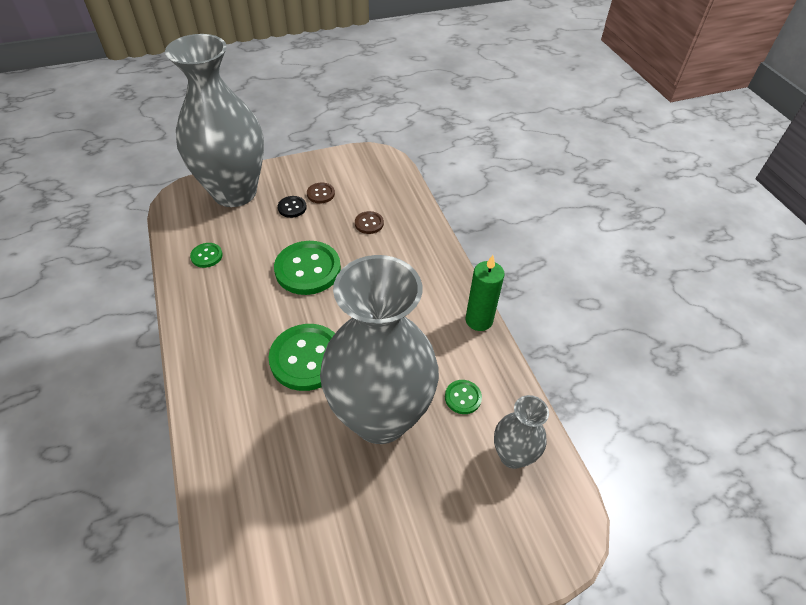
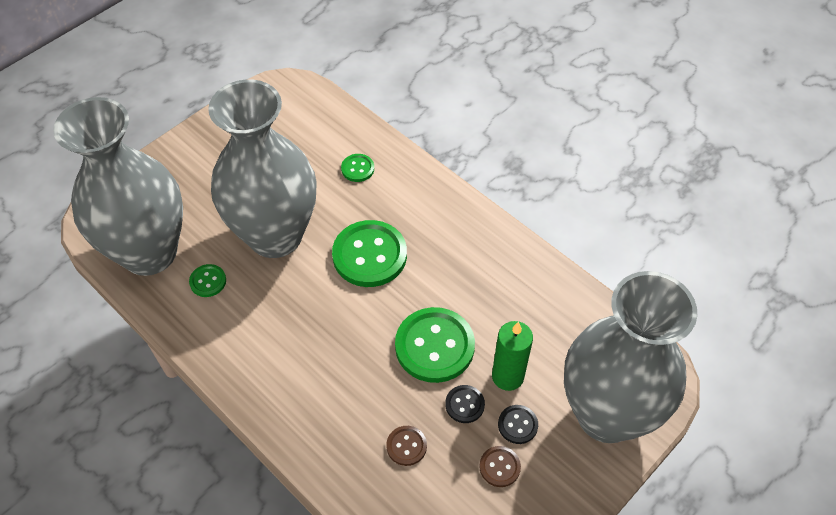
camera: 155 degrees right, 5 degrees up
(206, 256) = (553, 312): green button -> green button (357, 169)
(315, 229) = (464, 404): none -> black button
(479, 320) = (217, 368): green candle -> green candle (507, 376)
(512, 455) = (149, 252): grey vase -> grey vase, size x2.21

